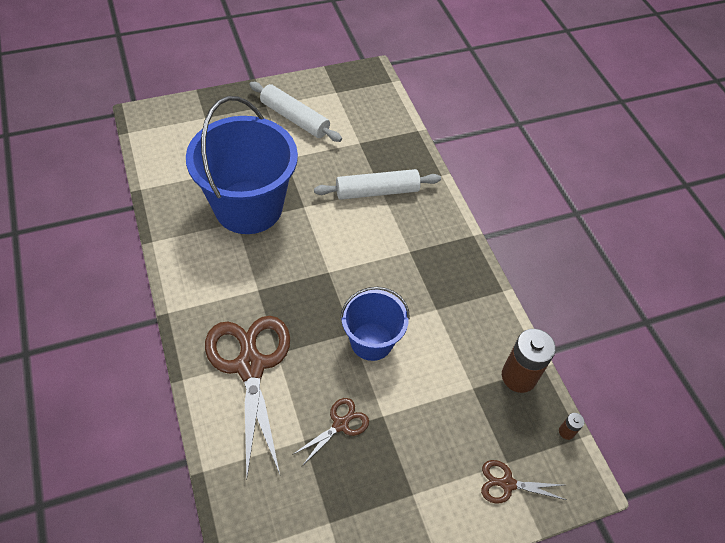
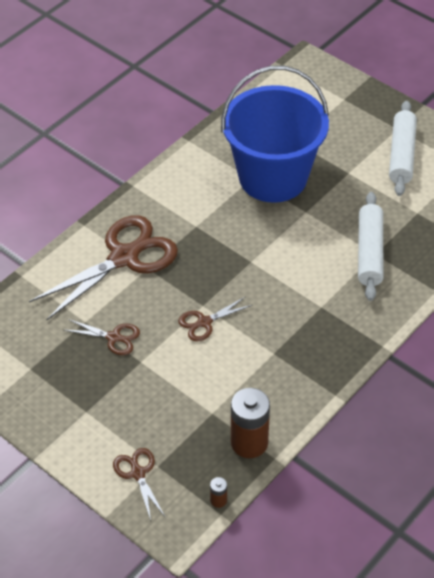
camera: 65 degrees right, 5 degrees down
(371, 341) = (204, 322): blue bucket -> brown scissors
(377, 191) = (369, 252): white rolling pin -> white rolling pin turned 45 degrees clockwise

